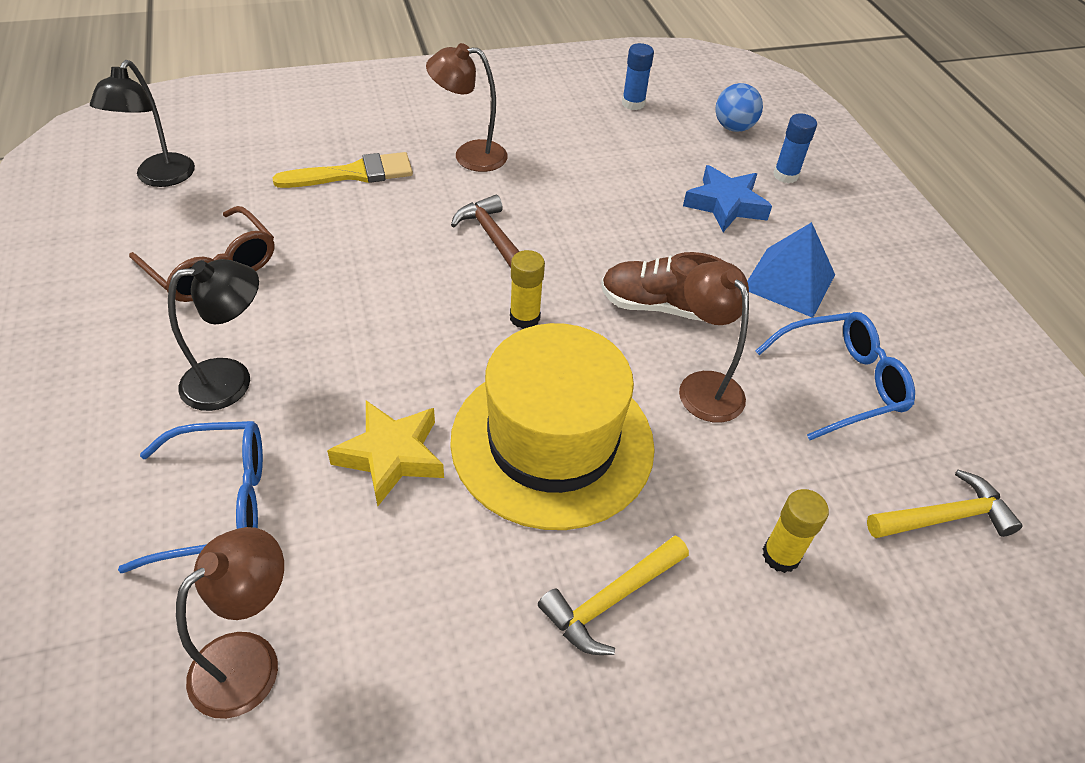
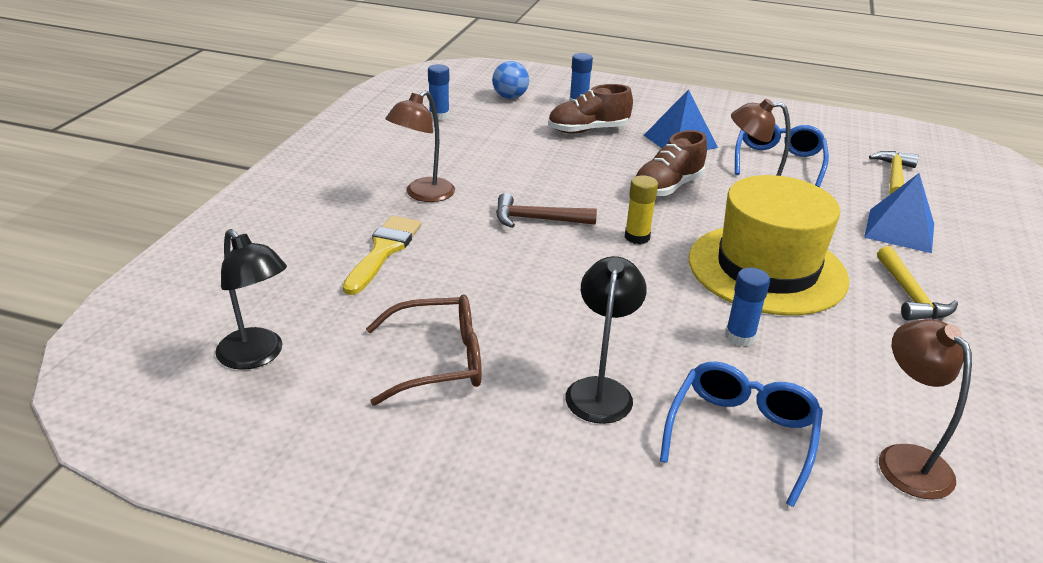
camera: 55 degrees left, 15 degrees down
(391, 456) = (740, 337): yellow star -> blue glue stick
(725, 205) = (588, 130): blue star -> brown shoe
(780, 555) = (899, 230): yellow glue stick -> blue pyramid

